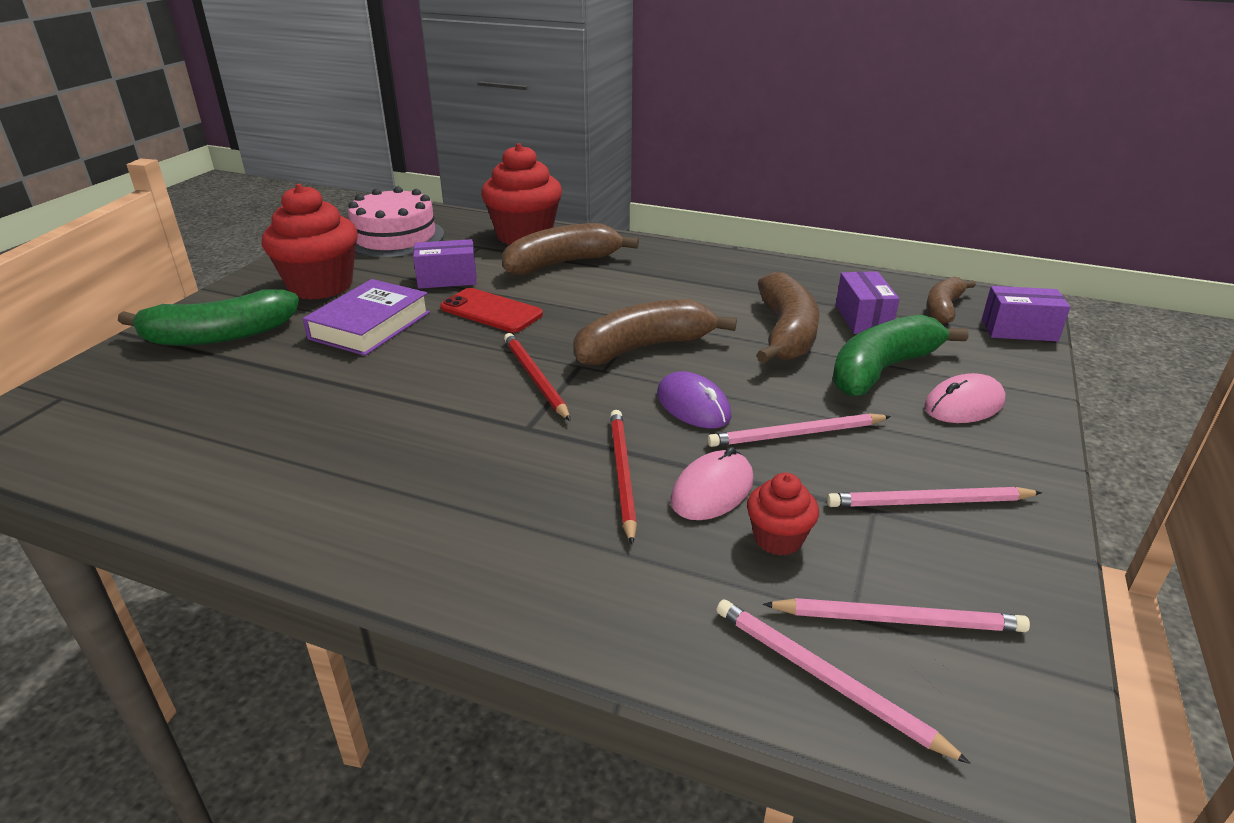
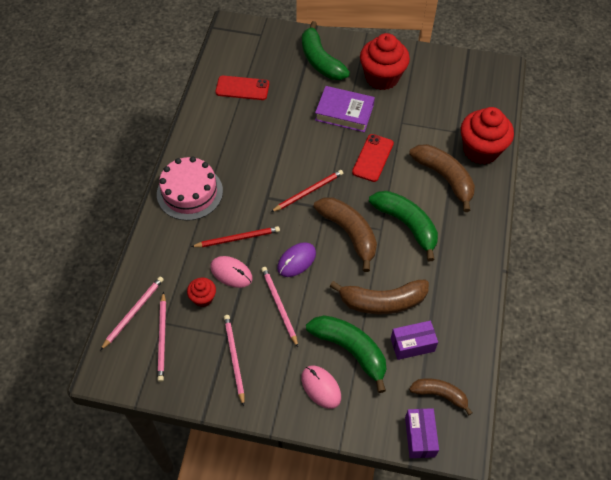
camera: 80 degrees right, 25 degrees up
(196, 435) = (242, 88): none -> red phone
(395, 237) = (456, 87): pink cake -> pink cake (189, 192)
(447, 279) = (406, 128): purple box -> none
(640, 299) = (406, 225): none -> green banana

